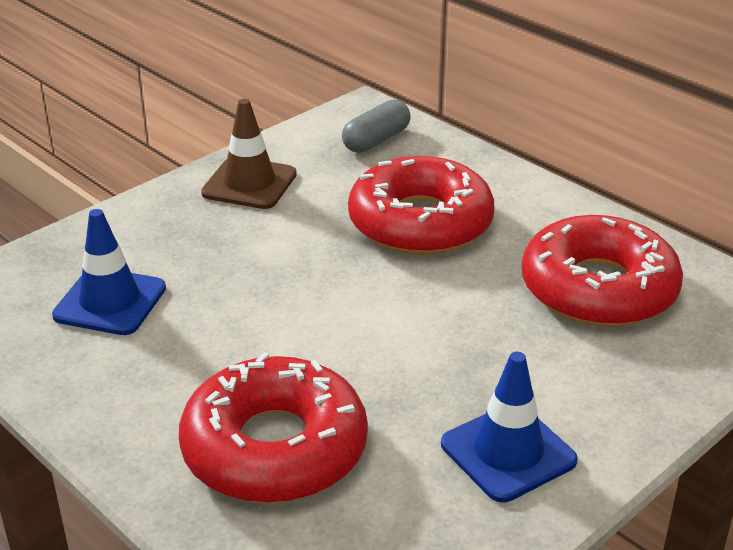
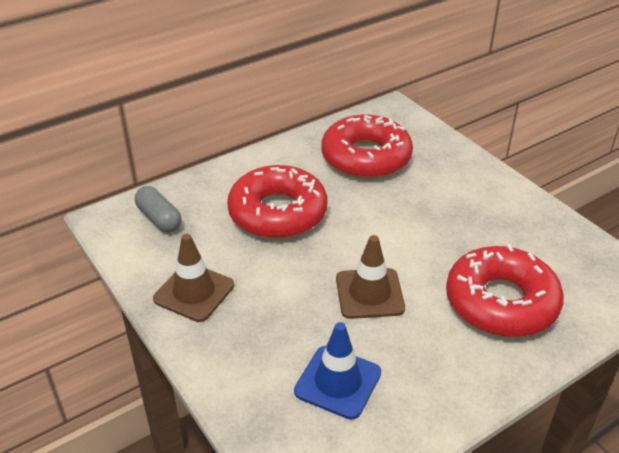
camera: 80 degrees left, 5 degrees up
(270, 315) = (369, 293): none -> brown traffic cone
(508, 452) = (502, 213): blue traffic cone -> none

